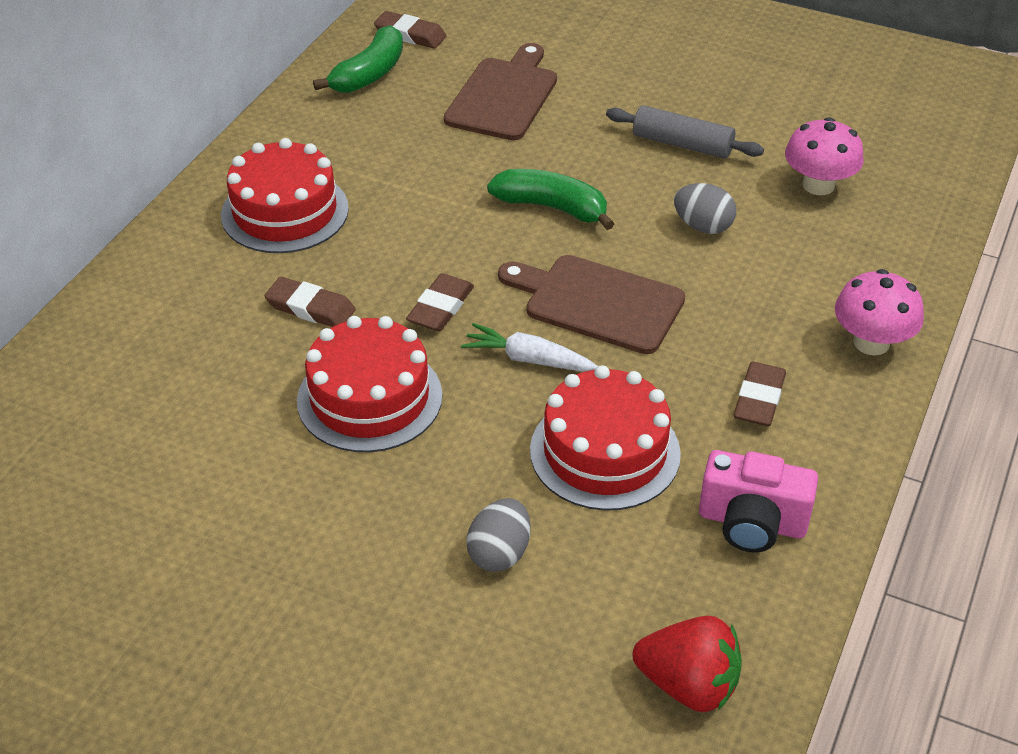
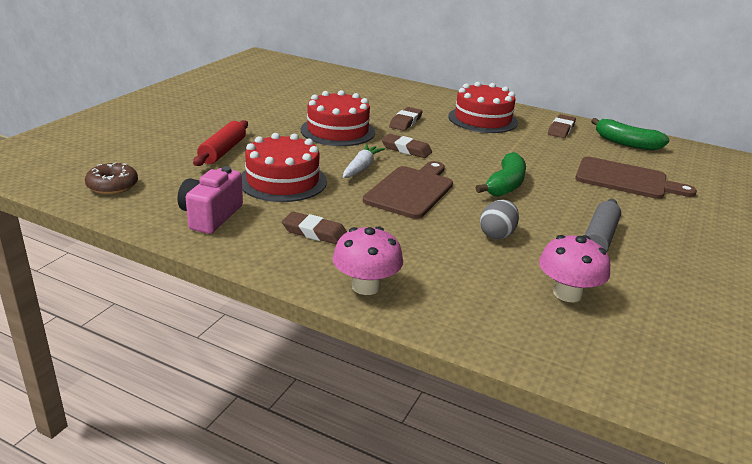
camera: 90 degrees right, 15 degrees down
(410, 34) = (681, 156): brown eraser -> brown eraser (561, 129)
(499, 553) = (223, 151): grey egg -> red rolling pin
(688, 685) = (112, 186): red strawberry -> brown donut

